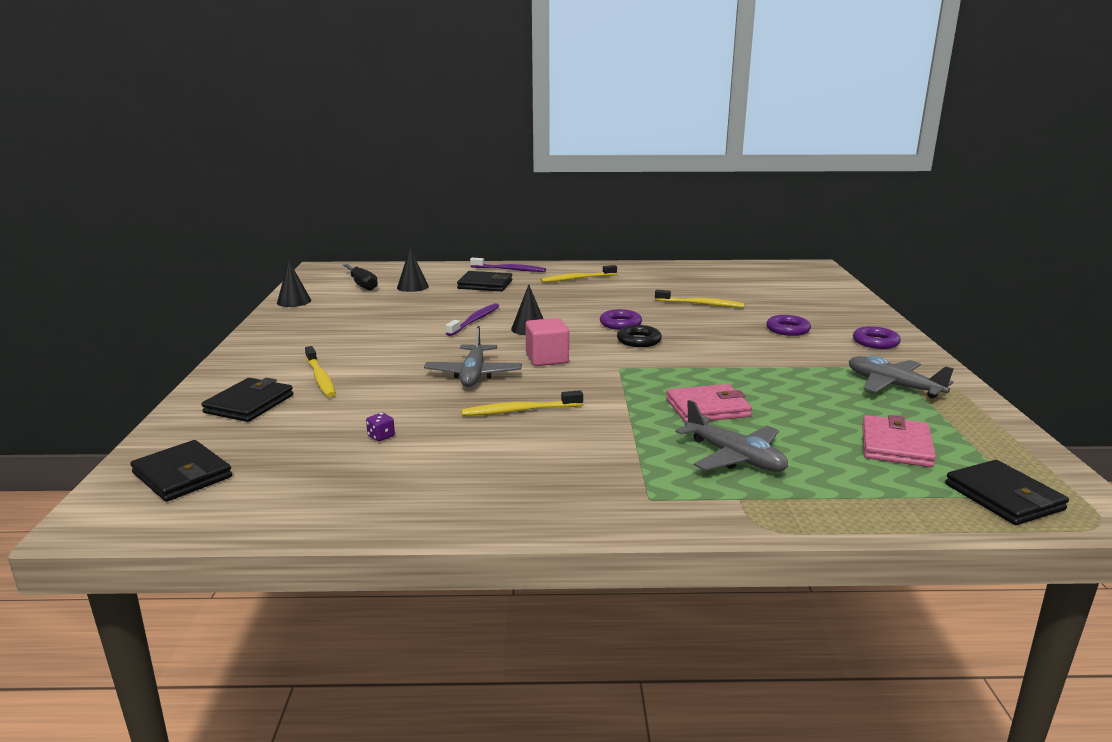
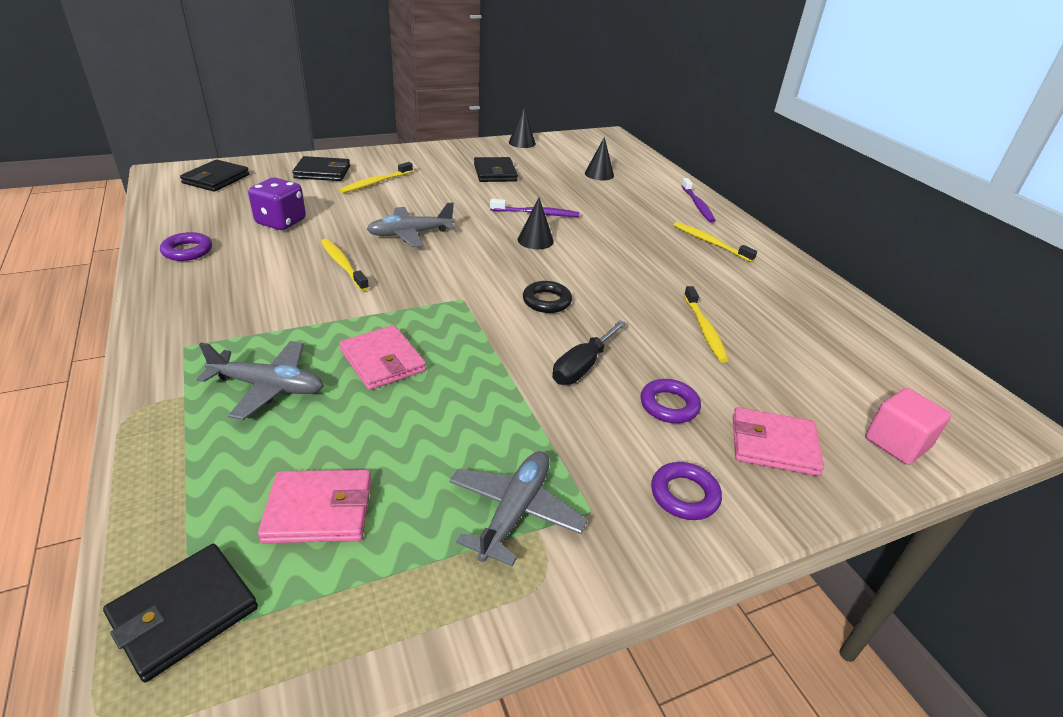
camera: 65 degrees right, 15 degrees up
(362, 285) = (583, 156): black screwdriver -> black screwdriver (582, 366)
(381, 436) = (281, 222): purple dice -> purple dice, size x2.42
(485, 284) = (638, 201): black wallet -> black wallet (495, 173)
(547, 359) = (464, 260): pink cube -> pink cube (896, 443)
(620, 324) = (589, 285): purple ring -> purple ring (187, 251)
(735, 457) = (269, 387): grey plane -> grey plane turned 105 degrees counterclockwise
(830, 314) = (773, 445): none -> pink wallet

